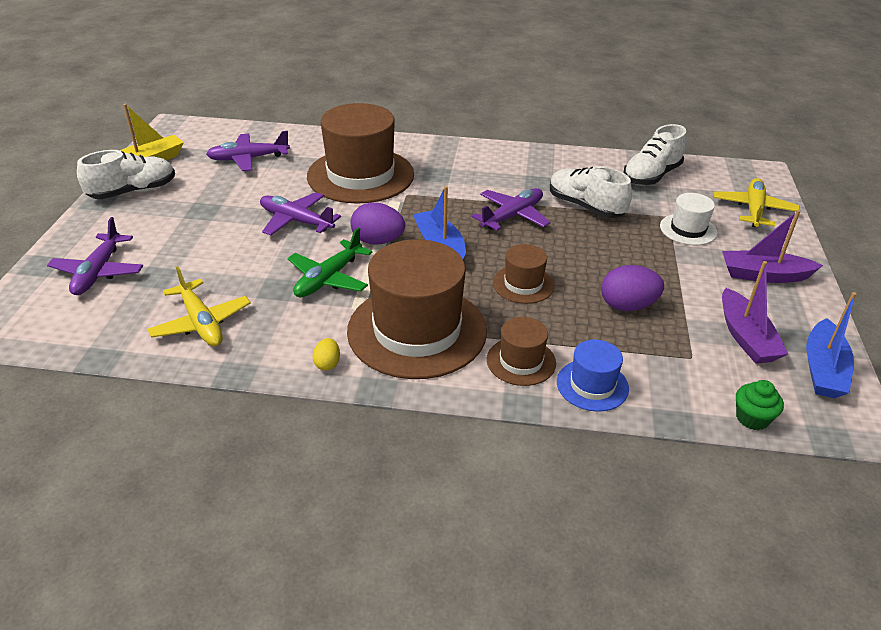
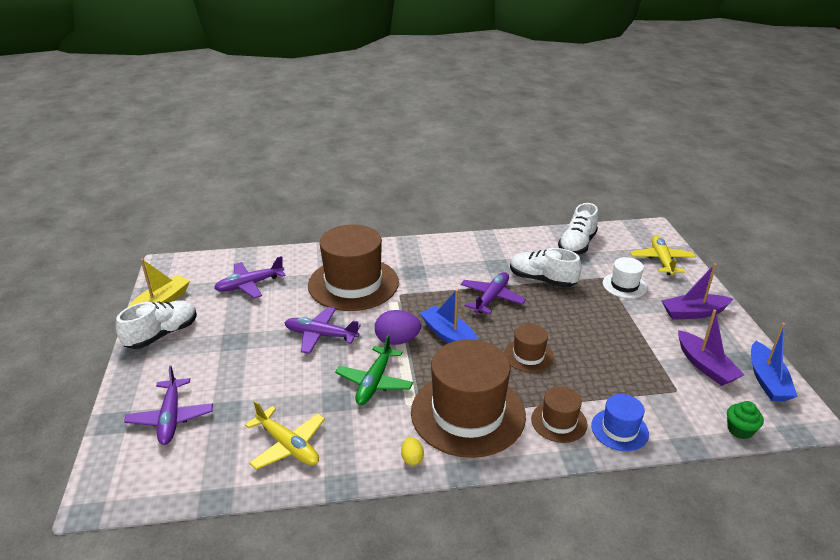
camera: 15 degrees left, 5 degrees down
(627, 306) = (612, 358): purple egg -> none

